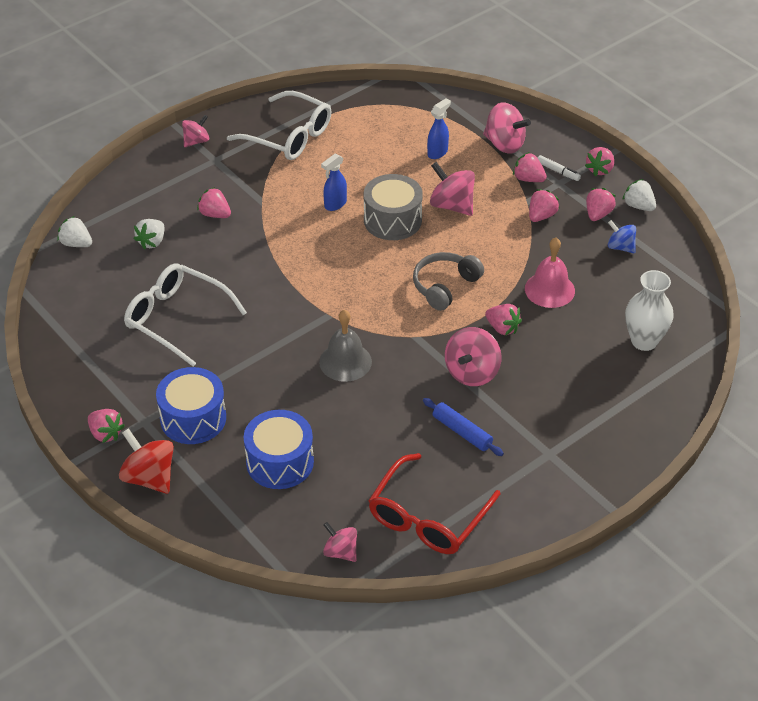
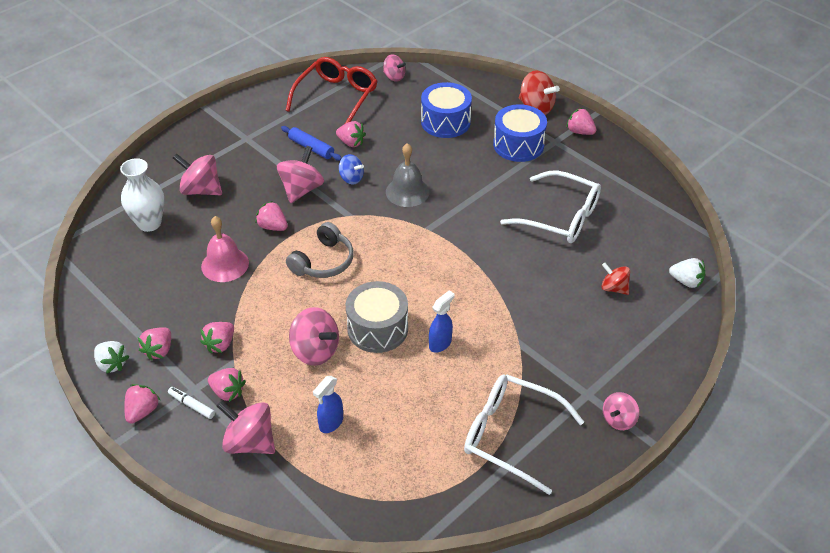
camera: 175 degrees right, 0 degrees up
(152, 242) = (614, 288): white strawberry -> red spinning top
(215, 214) = (563, 323): pink strawberry -> pink strawberry (351, 143)
(593, 380) = (201, 190): none -> pink spinning top
(620, 247) = (145, 313): blue spinning top -> blue spinning top (351, 178)

